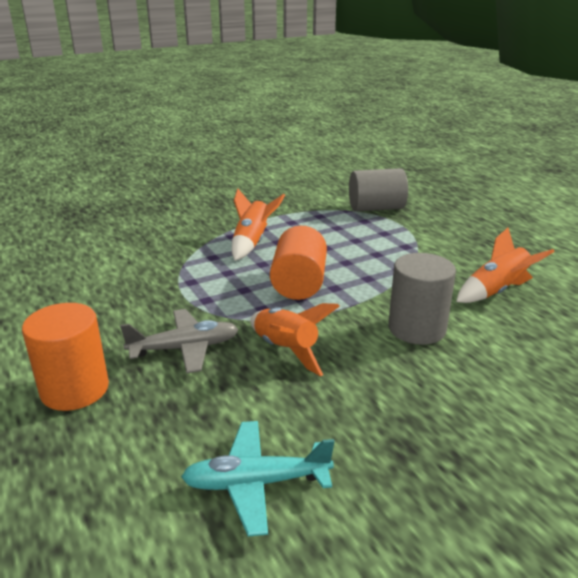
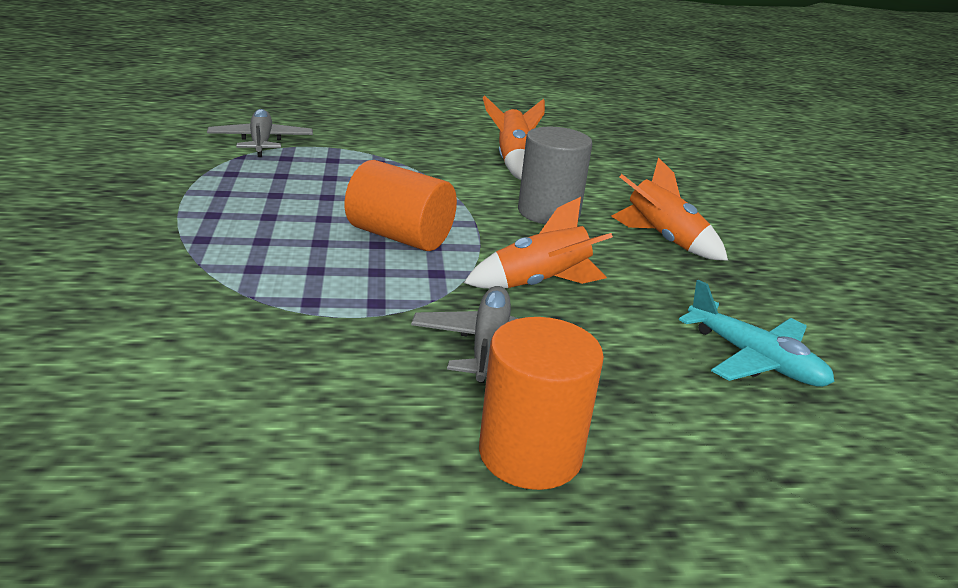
camera: 70 degrees left, 0 degrees up
(252, 243) = (247, 232): orange rocket -> orange rocket (663, 240)
(256, 483) = (754, 359): turquoise plane -> turquoise plane turned 60 degrees counterclockwise
(376, 208) = (261, 142): grey cylinder -> grey plane

